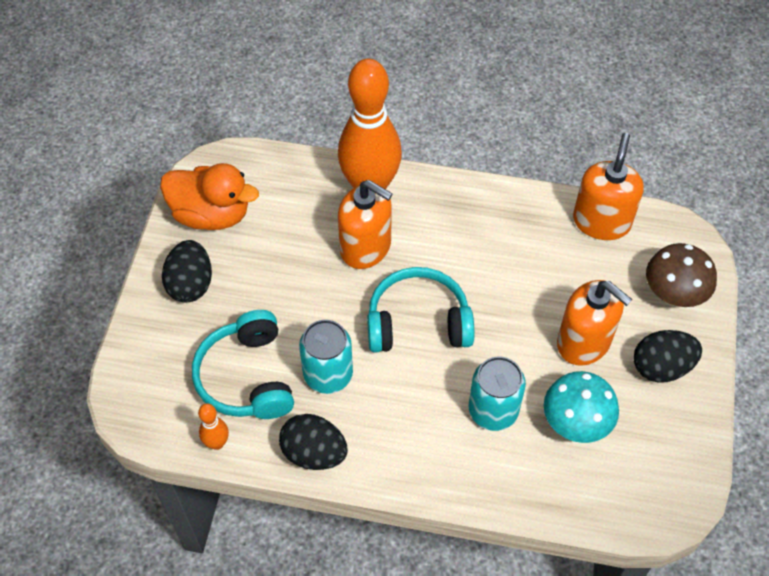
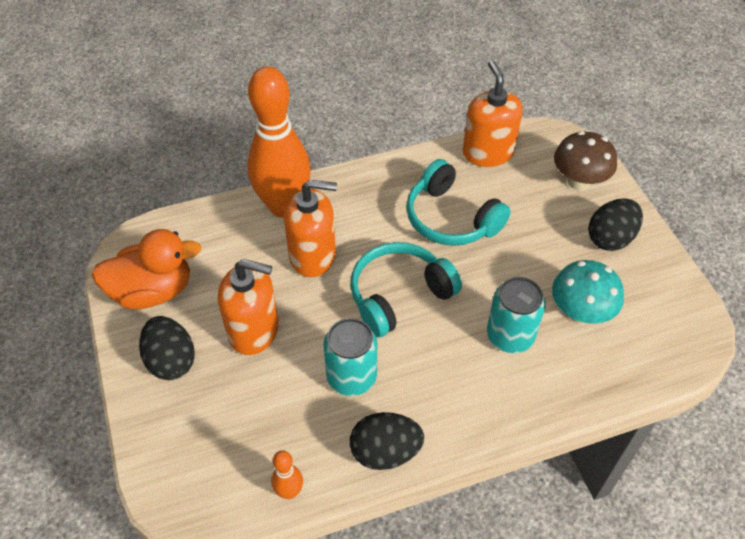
camera: 30 degrees left, 5 degrees down
(246, 377) = (278, 417): turquoise headphones -> turquoise headphones (451, 218)
(584, 342) = (540, 247): orange soap dispenser -> orange soap dispenser (254, 330)

